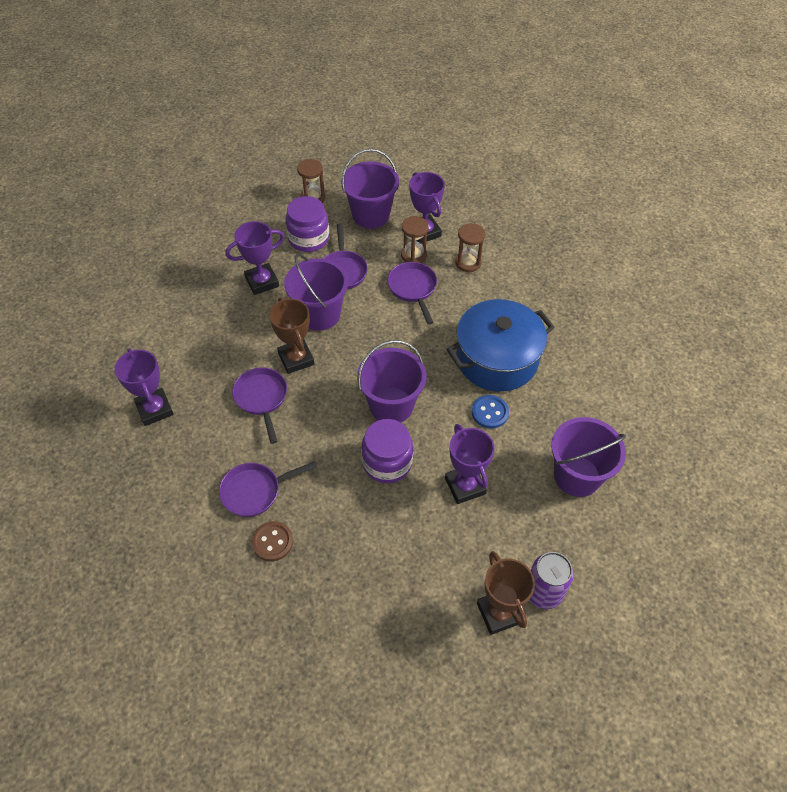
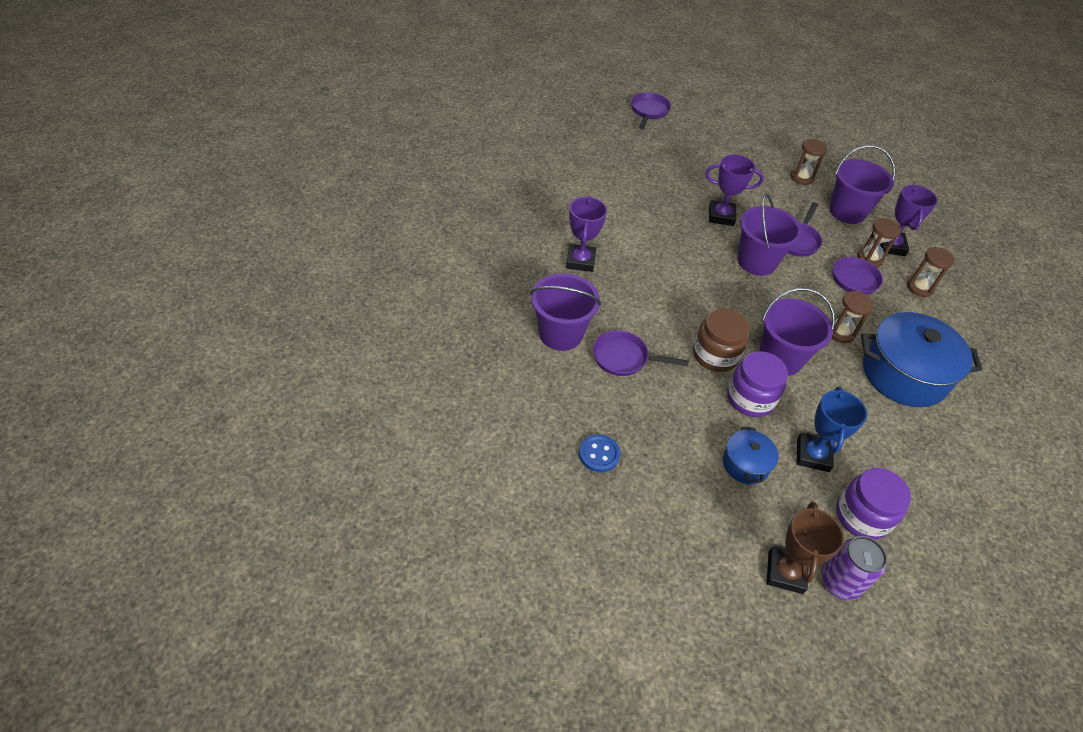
camera: 30 degrees right, 5 degrees down
(261, 398) = (670, 296): purple pan -> purple pan (649, 111)
(272, 542) = (616, 401): brown button -> none
(296, 359) = (716, 283): brown trophy -> none
(308, 239) = (780, 204): purple jar -> purple jar (862, 516)
(334, 437) = (715, 355): none -> brown jar
(416, 531) = (745, 464): none -> blue pot
(427, 348) = (840, 332): none -> brown hourglass
(465, 486) = (813, 455): purple trophy -> blue trophy
(490, 412) = (872, 411): blue button -> blue button (599, 454)
(577, 476) = (931, 508): purple bucket -> purple bucket (560, 334)

